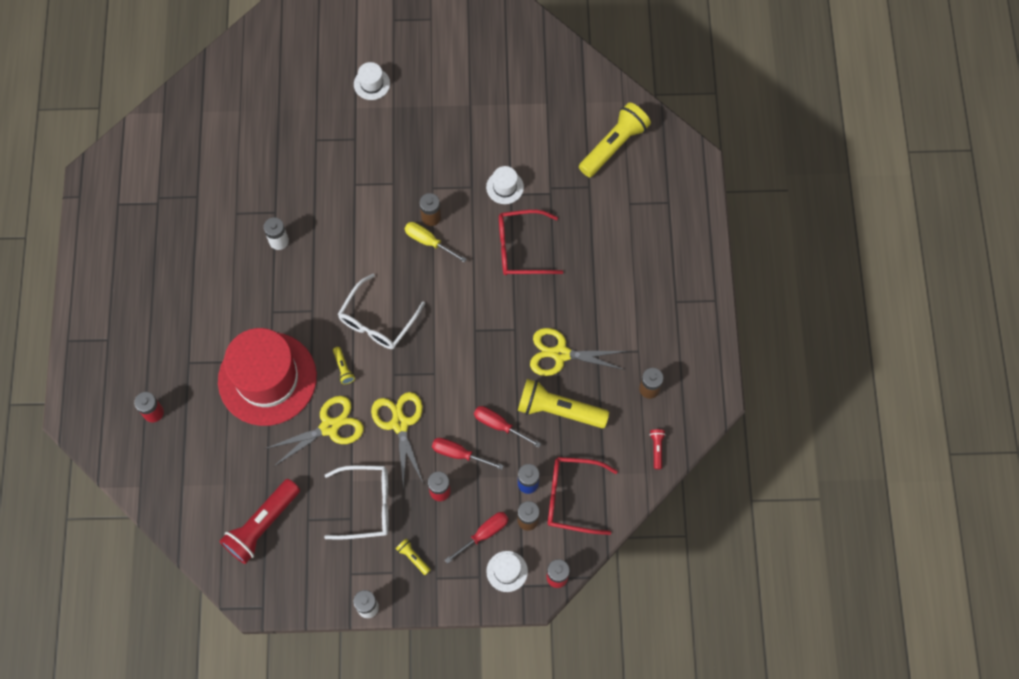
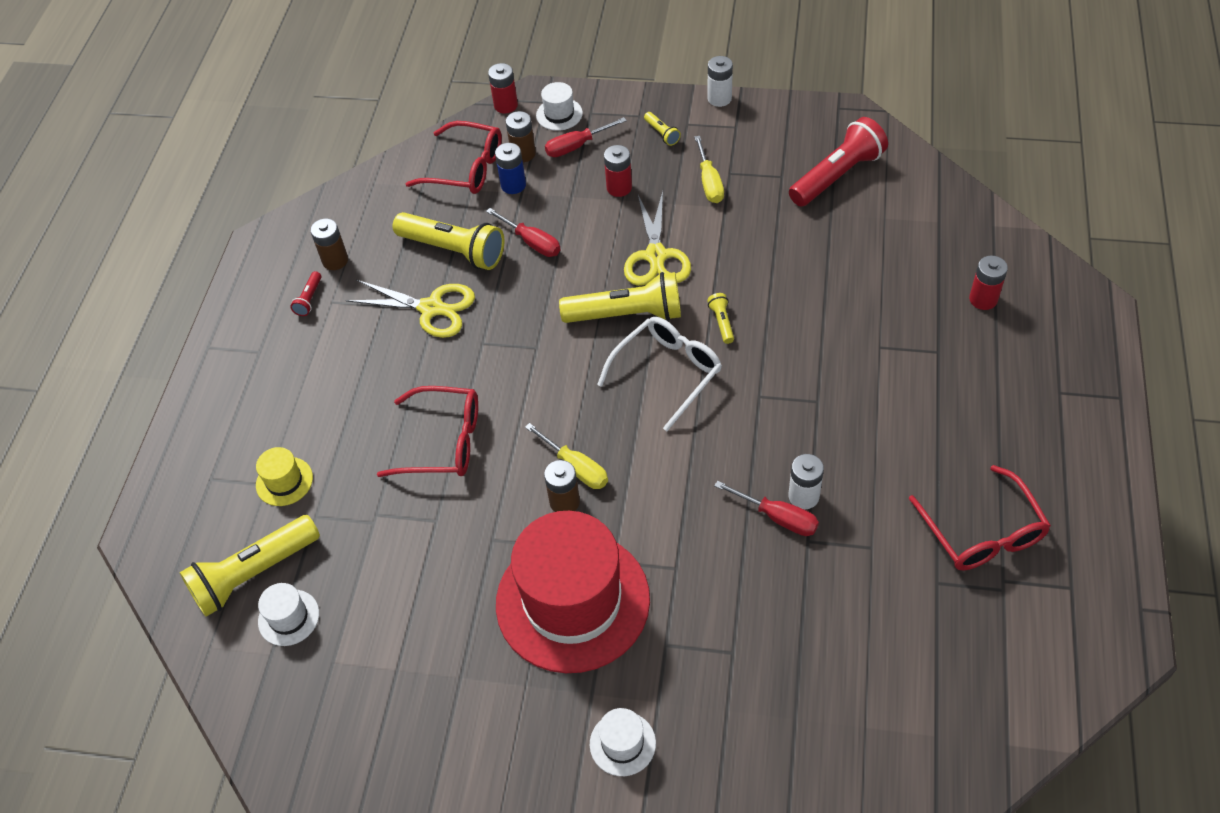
camera: 165 degrees left, 15 degrees down
(168, 232) = (982, 532): none -> red glasses
(267, 378) = (827, 321): red hat -> red hat (572, 601)
(329, 427) = (747, 261): yellow scissors -> none
(366, 505) = (709, 183): white glasses -> yellow screwdriver
(413, 366) = (627, 315): none -> yellow flashlight
(458, 454) = (589, 220): red screwdriver -> red screwdriver (778, 518)
(505, 187) = (441, 532): white hat -> white hat (288, 617)
(618, 207) = (284, 481): none -> yellow hat
(657, 449) = (351, 202): red flashlight -> red flashlight (309, 299)

